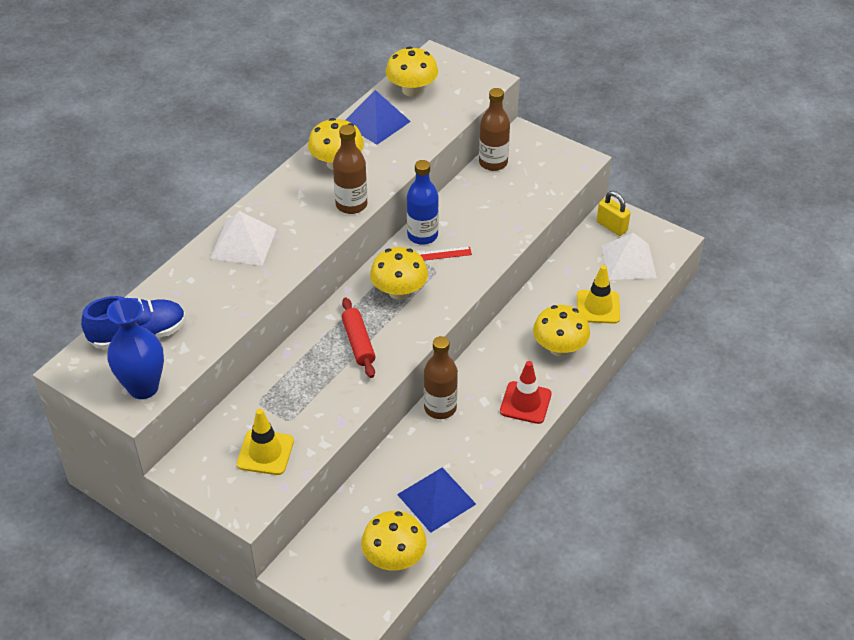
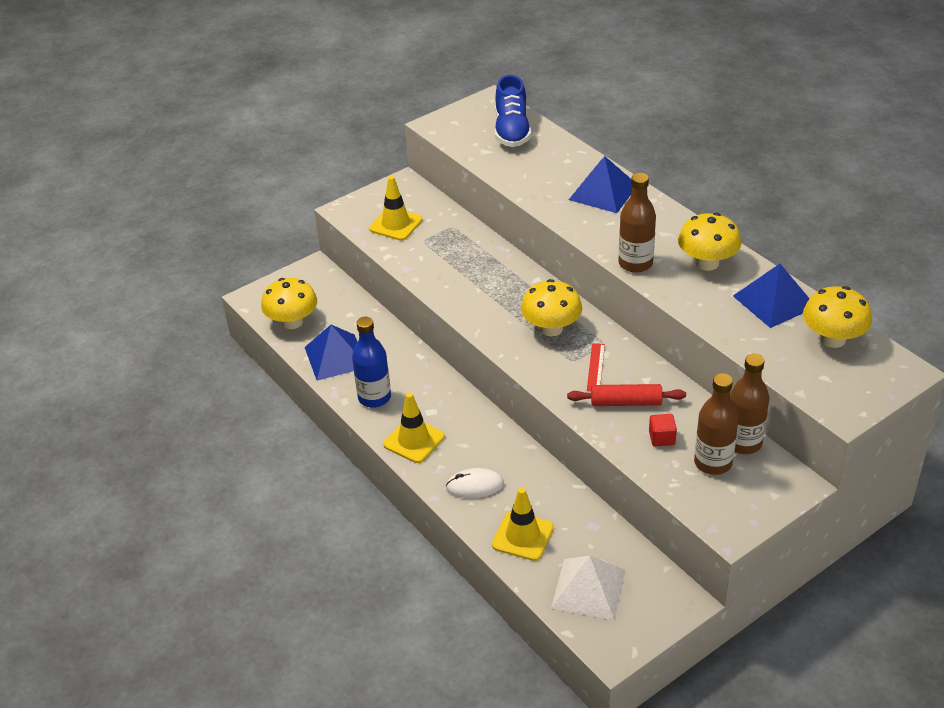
camera: 110 degrees right, 5 degrees down
(143, 387) = (452, 130): blue vase -> none
(243, 243) = (603, 192): white pyramid -> blue pyramid
(358, 343) = (494, 291): red rolling pin -> red rolling pin (626, 402)
(422, 235) = (630, 359): blue bottle -> blue bottle (374, 398)
(440, 408) = (436, 379): brown bottle -> brown bottle (713, 463)
(507, 204) = (662, 438): none -> red cube
(525, 403) = (414, 440): red traffic cone -> yellow traffic cone
(559, 348) = (475, 486): yellow mushroom -> white mouse
(611, 226) = (657, 591): yellow padlock -> none

